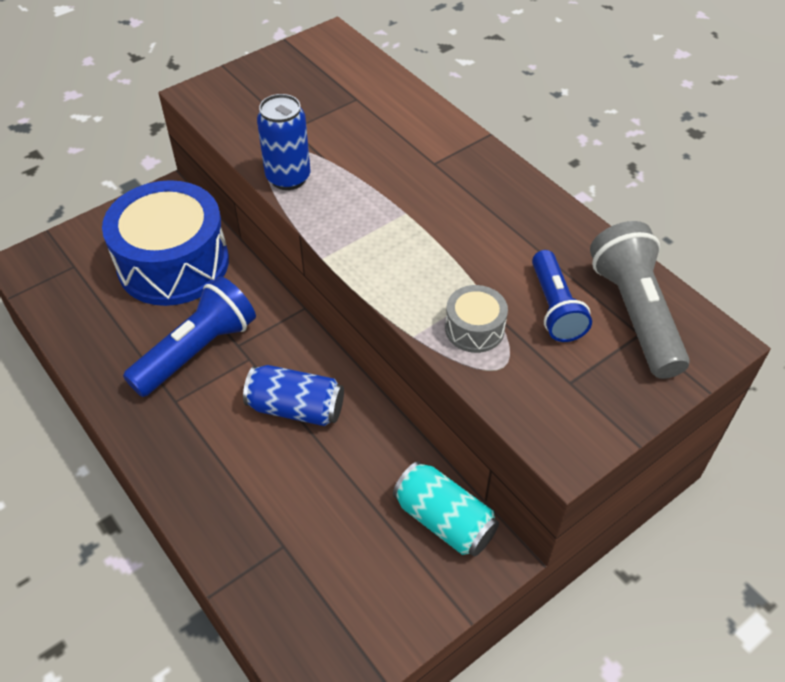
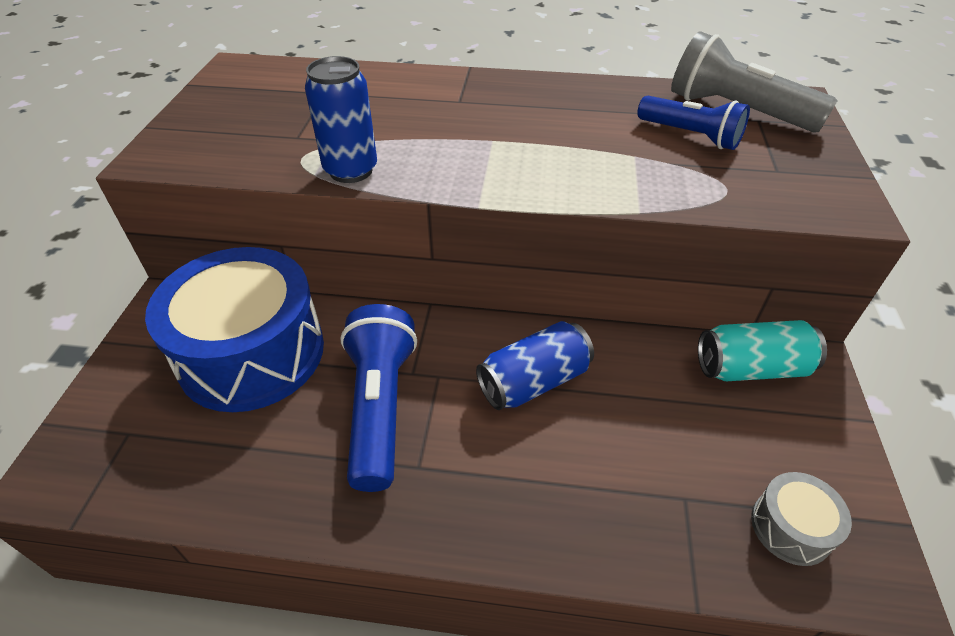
camera: 45 degrees left, 5 degrees down
(474, 329) = (668, 179): grey drum -> grey drum (791, 527)

